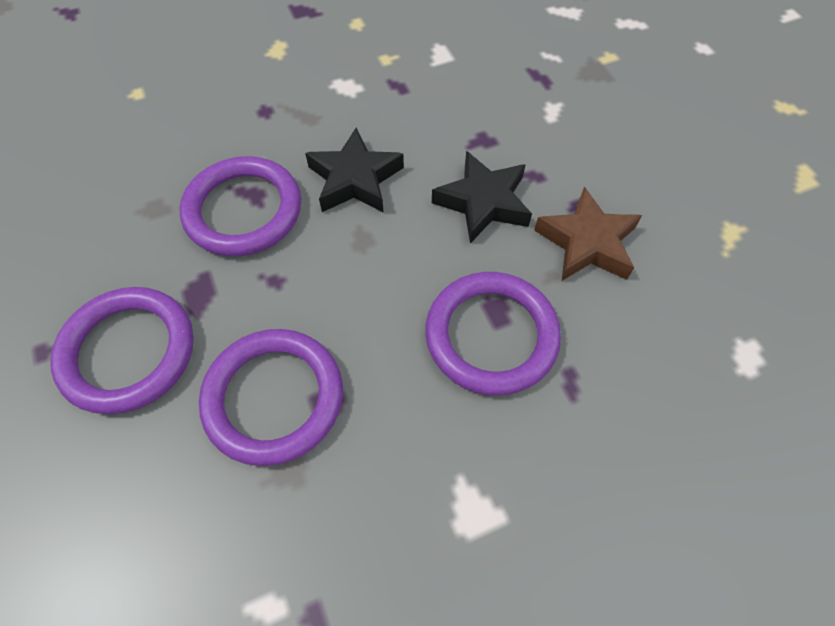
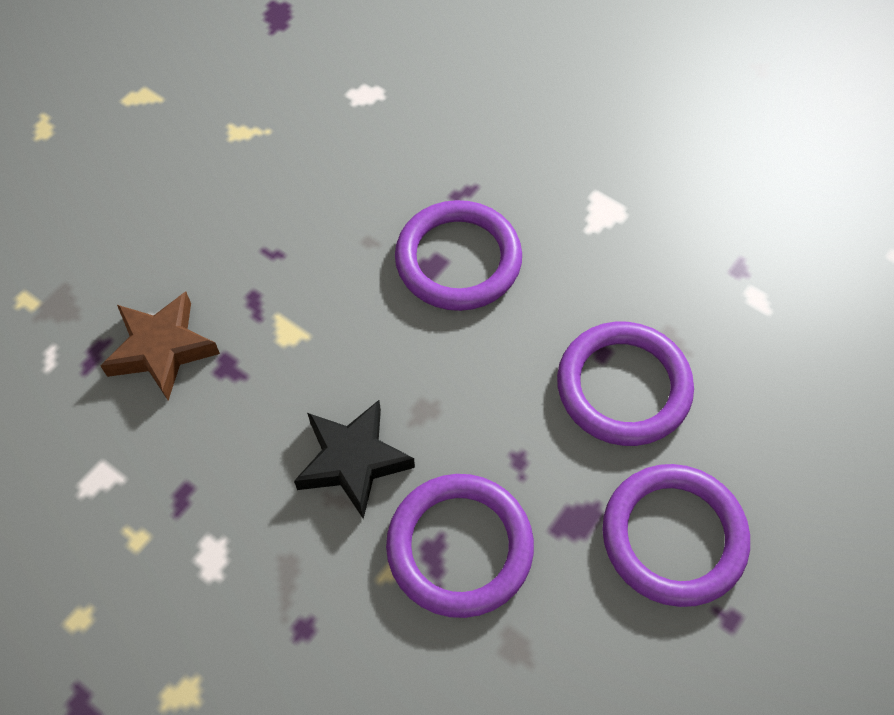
camera: 120 degrees left, 0 degrees up
(483, 202) = (315, 329): black star -> none
(587, 242) = (315, 229): brown star -> brown star (162, 349)

